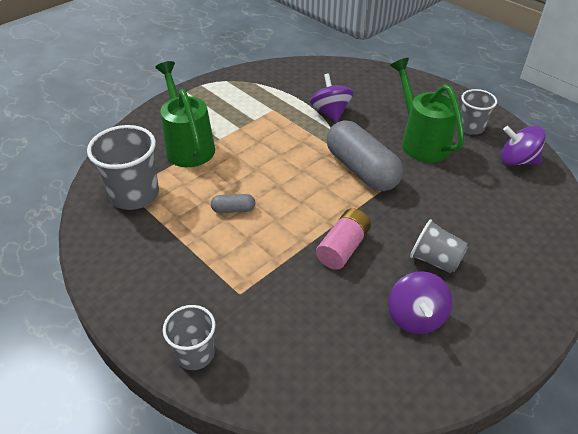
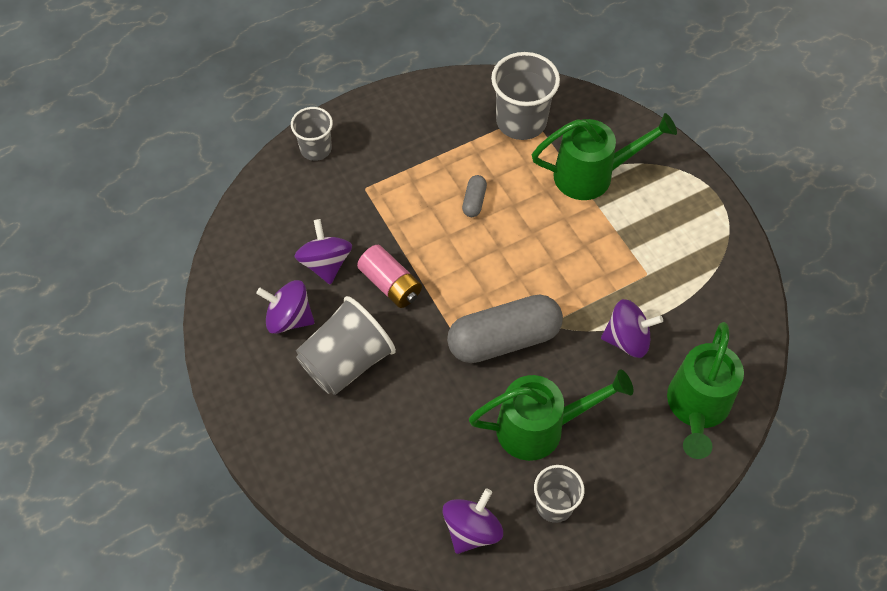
camera: 105 degrees right, 15 degrees up
(341, 303) = (325, 263): none -> purple spinning top
(366, 81) = (696, 408): none -> green watering can
(435, 260) = (346, 362): grey cup -> grey cup, size x1.62

